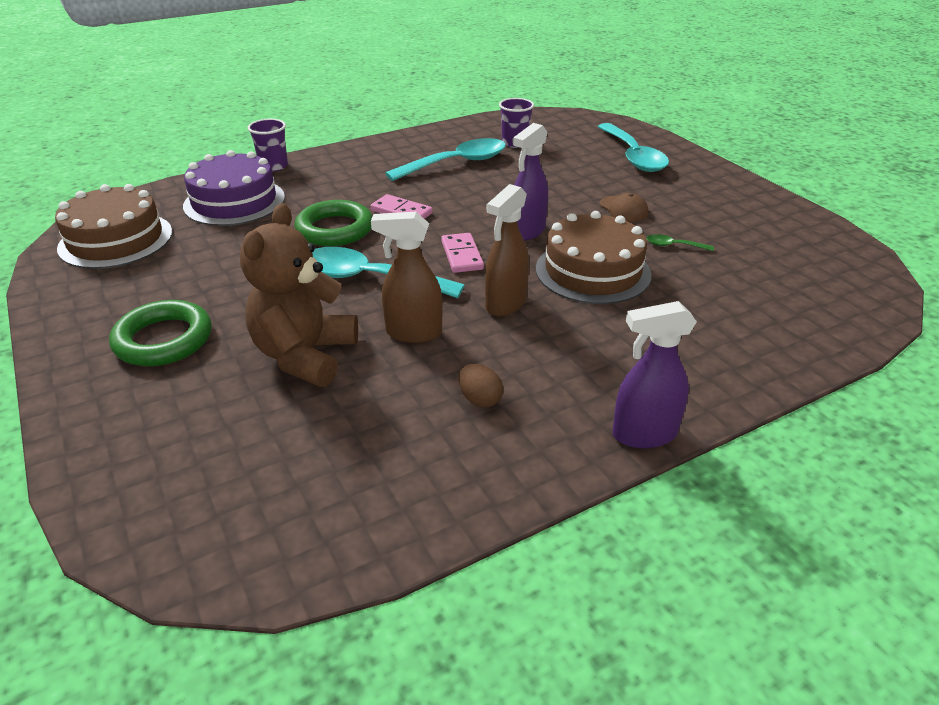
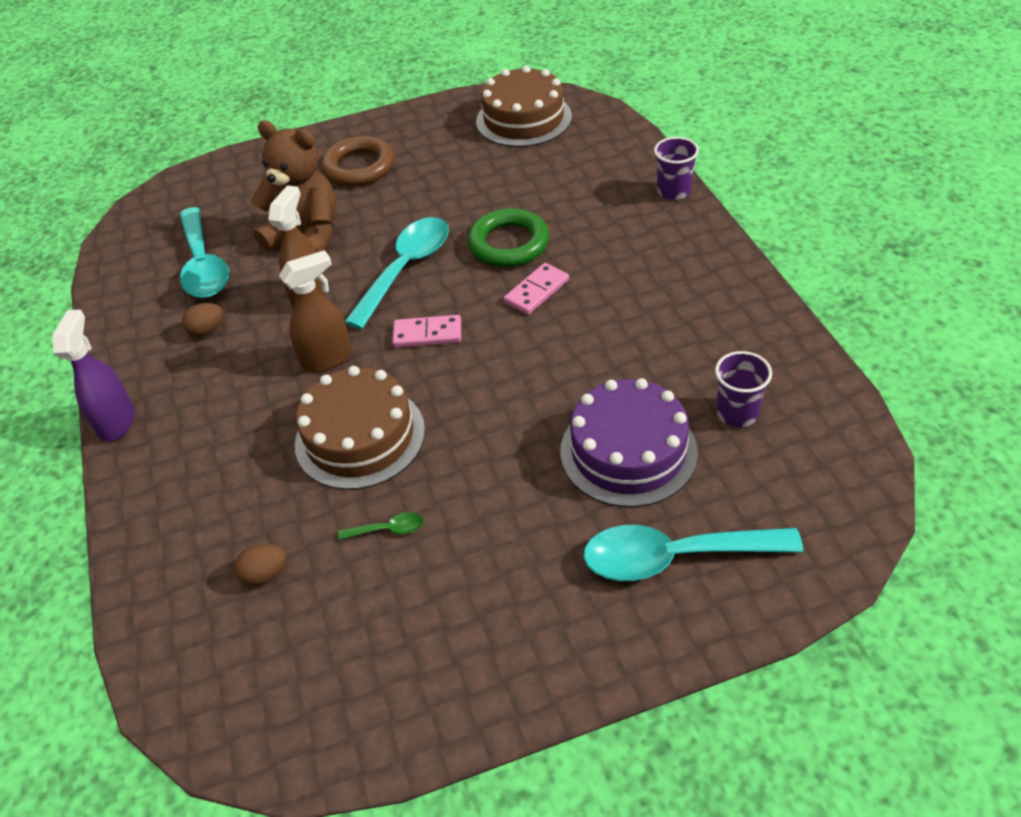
camera: 105 degrees right, 10 degrees up
(163, 340) = (359, 167): green ring -> brown ring
(234, 201) = (587, 174): purple cake -> purple cake (628, 451)
(456, 163) = (666, 344): turquoise spoon -> turquoise spoon (203, 265)
(505, 304) = (327, 358): brown spray bottle -> brown spray bottle turned 105 degrees clockwise
(527, 232) = (463, 392): purple spray bottle -> none
(623, 209) = (497, 500): brown cap -> none
(673, 246) = (388, 529): green spoon -> green spoon turned 60 degrees clockwise
(749, 292) = (265, 574): none -> brown egg

